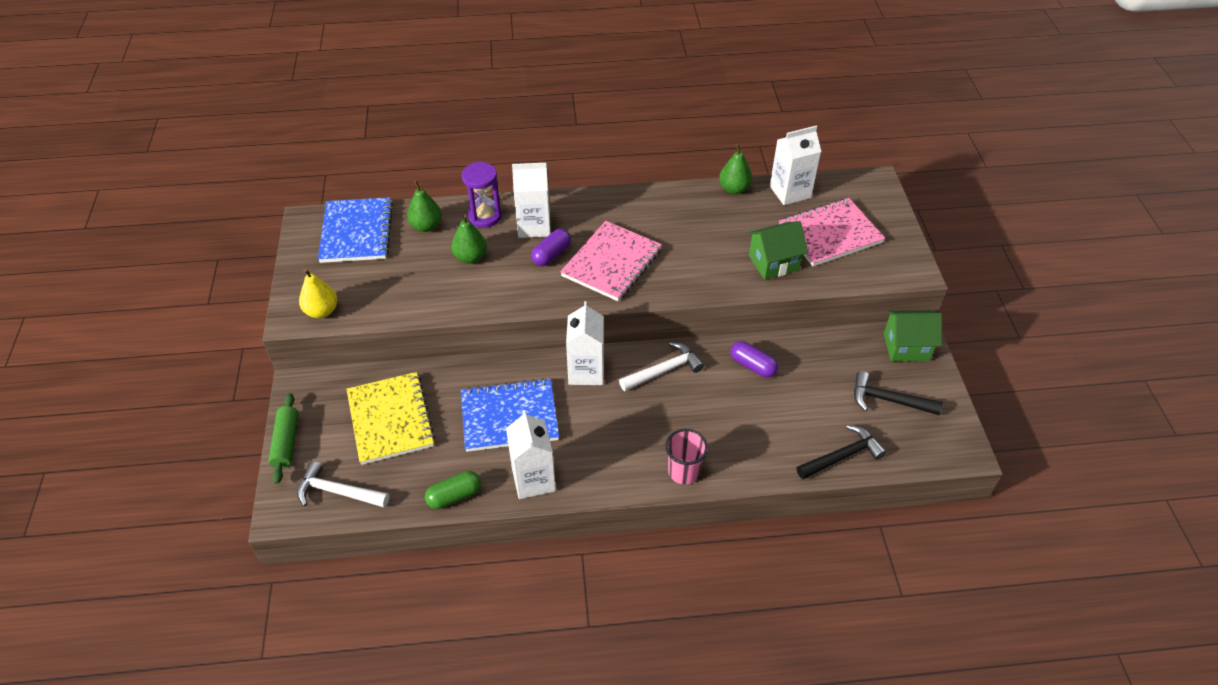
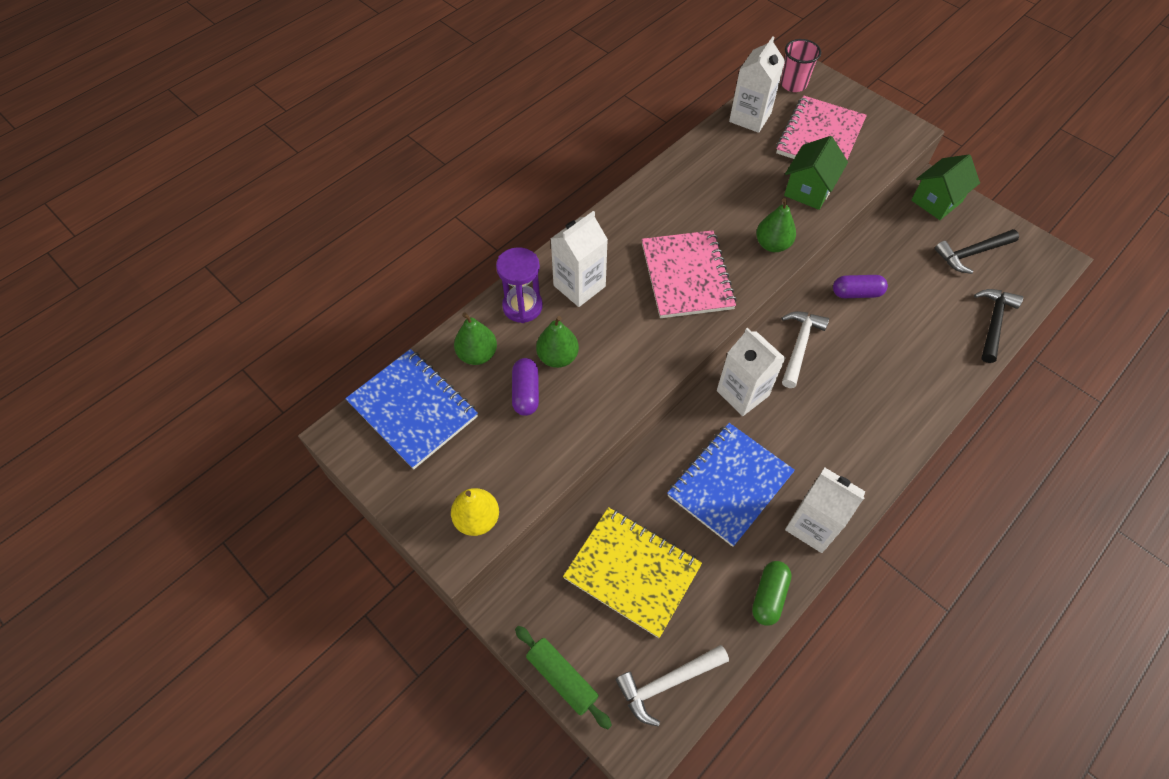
camera: 40 degrees left, 10 degrees up
(551, 254) = (627, 303): purple capsule -> purple capsule (526, 393)
(683, 472) = (909, 423): pink cup -> pink cup (793, 84)
(734, 189) = (705, 141): green pear -> green pear (772, 244)

